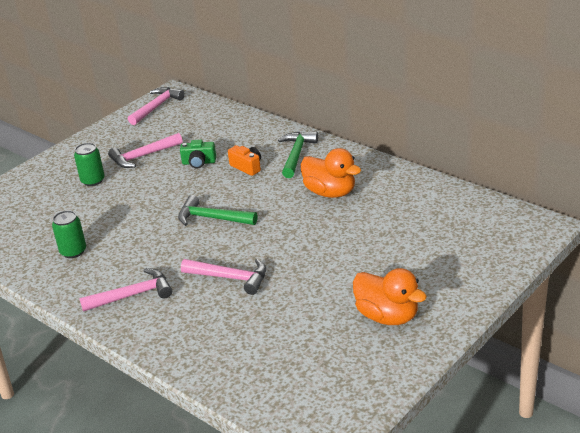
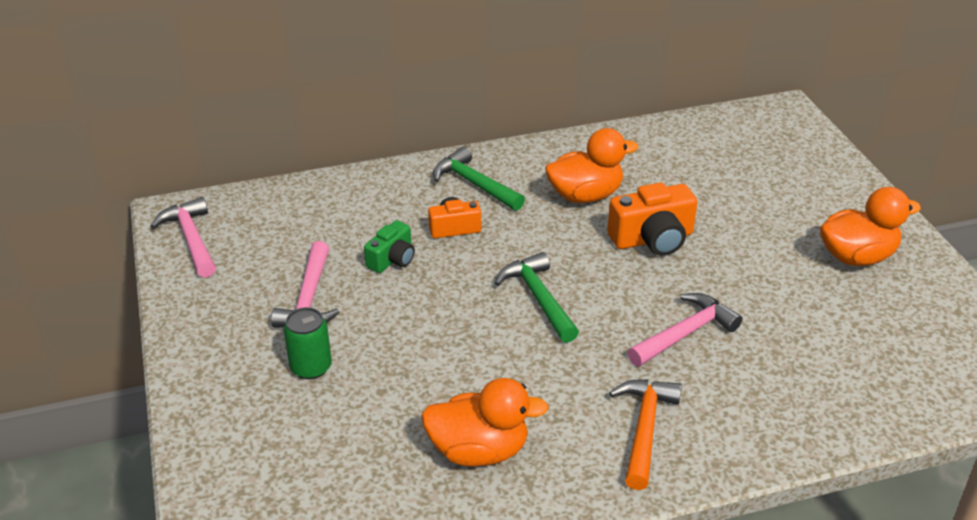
camera: 60 degrees left, 5 degrees up
(73, 251) = (479, 450): green can -> orange duck
(132, 295) = (644, 429): pink hammer -> orange hammer
(212, 218) = (539, 298): green hammer -> green hammer turned 105 degrees clockwise
(312, 232) = (652, 239): none -> orange camera

